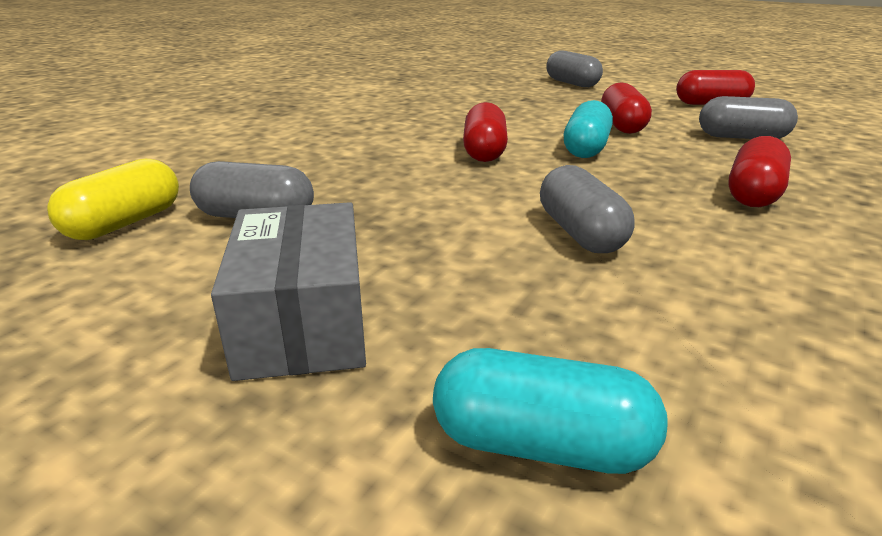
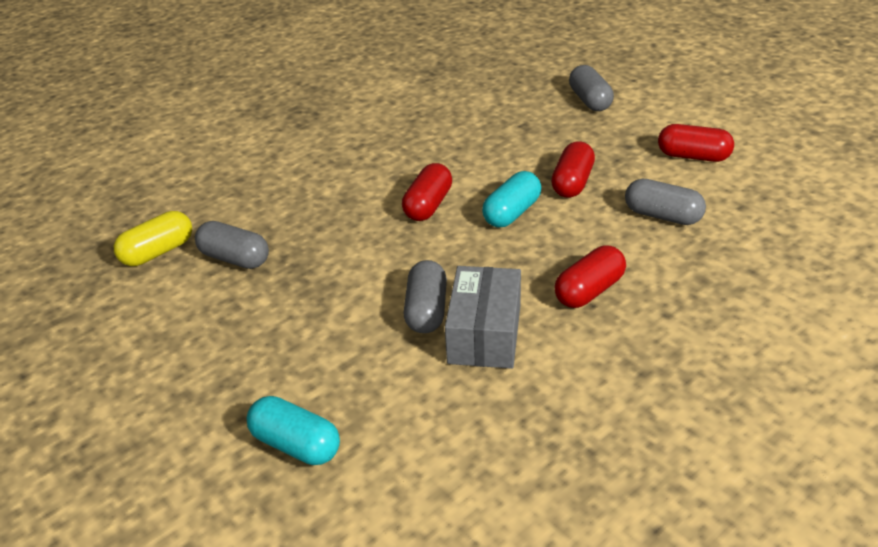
camera: 20 degrees right, 10 degrees up
(303, 321) = (226, 351): grey box -> grey box (484, 334)

